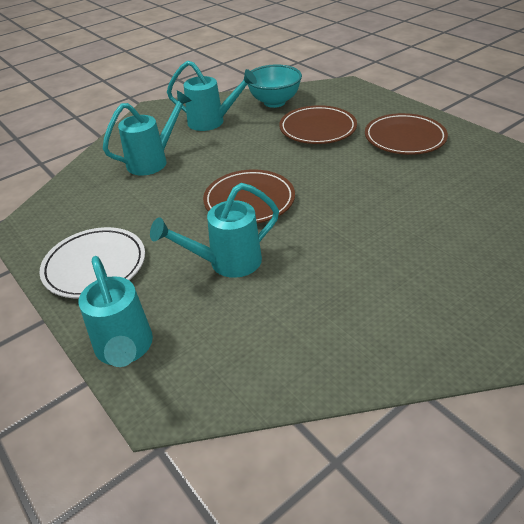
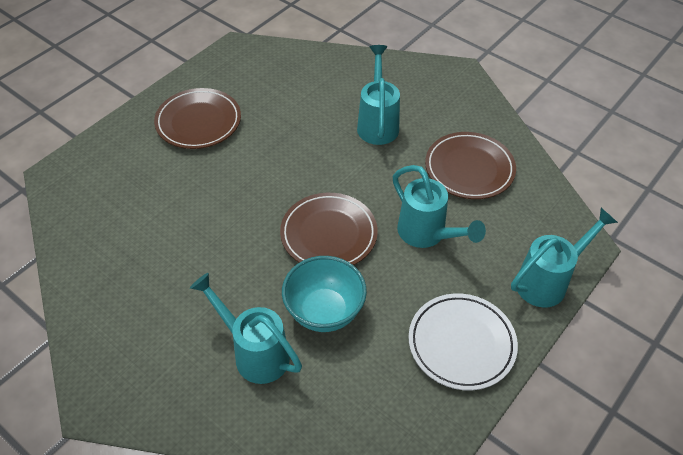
camera: 105 degrees left, 10 degrees up
(212, 122) = (149, 308): turquoise watering can -> turquoise watering can (377, 123)
(274, 102) = (96, 246): turquoise bowl -> turquoise bowl (324, 312)
(317, 129) = (174, 194): brown plate -> brown plate (469, 169)

